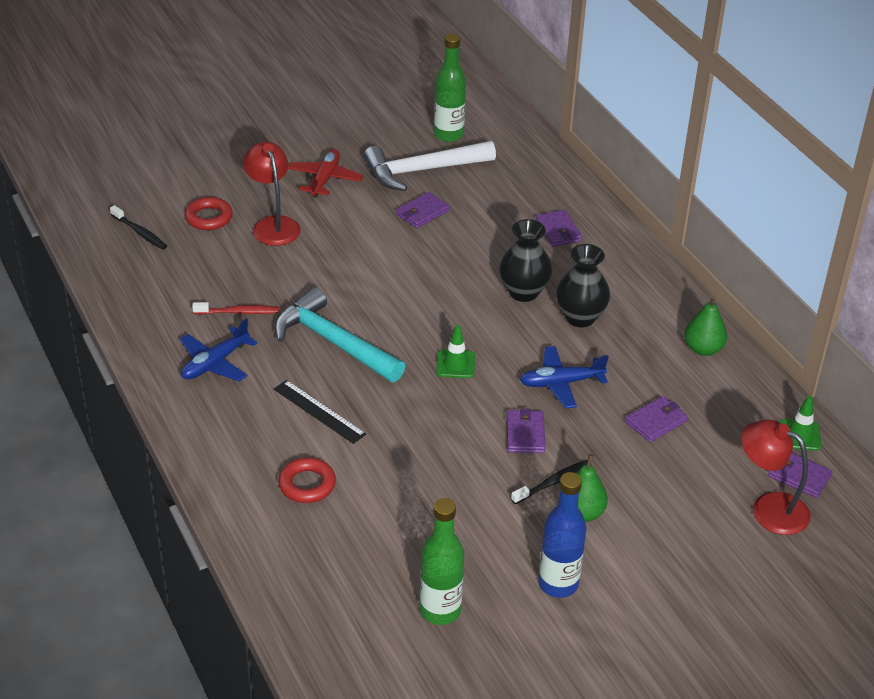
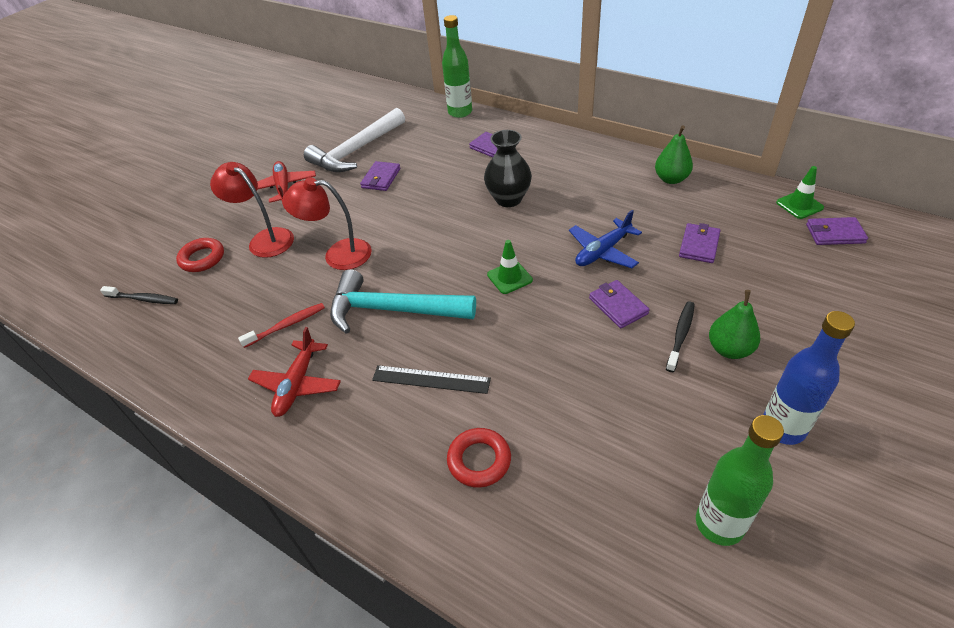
camera: 25 degrees left, 5 degrees up
(215, 363) = (297, 384): blue plane -> red plane
(448, 135) = (355, 121): green bottle -> green bottle (460, 112)
(580, 317) = (566, 197): black vase -> none
(769, 508) = (846, 268): red lamp -> red lamp (338, 254)

